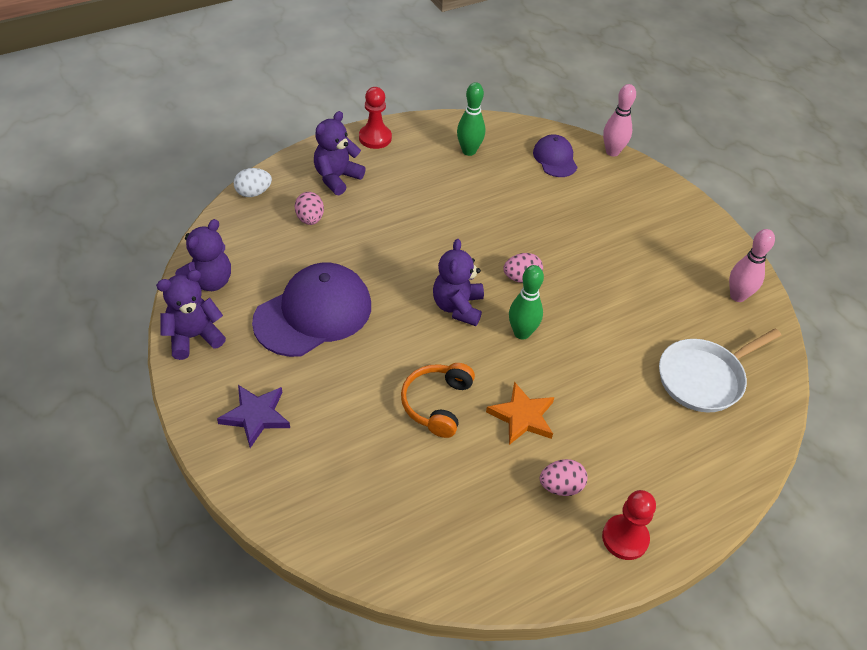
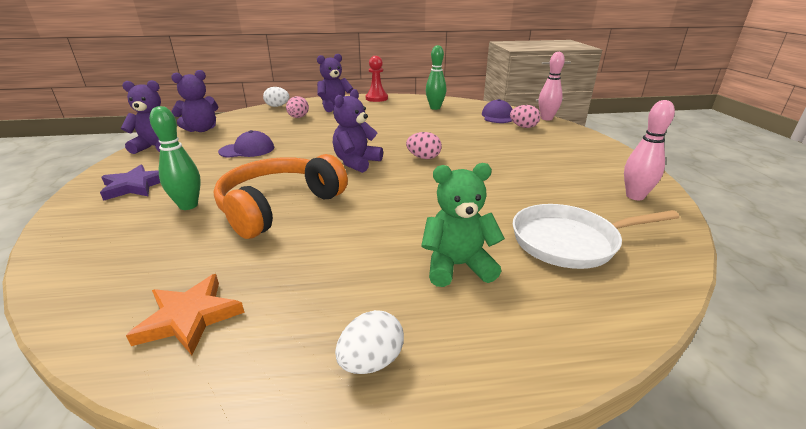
camera: 25 degrees right, 20 degrees down
(313, 313) = (247, 150): purple cap -> purple cap, size x0.53
(437, 404) = (279, 206): orange headphones -> orange headphones, size x1.56
(522, 333) = (397, 183): green bowling pin -> green bowling pin (188, 205)
(522, 416) = (347, 229): orange star -> orange star (189, 317)
(561, 486) = (335, 289): pink egg -> pink egg (523, 127)
(625, 538) = (371, 361): red pawn -> white egg
(634, 433) = (457, 266): none -> green teddy bear

